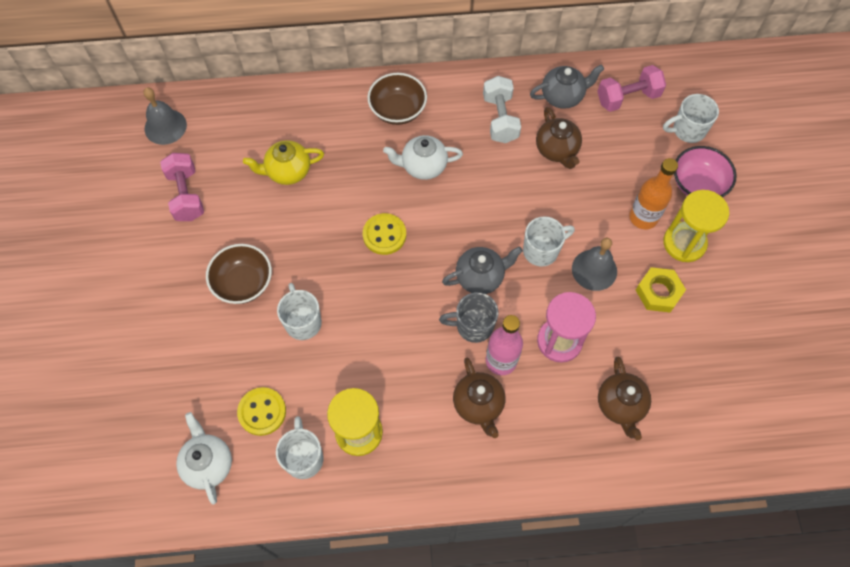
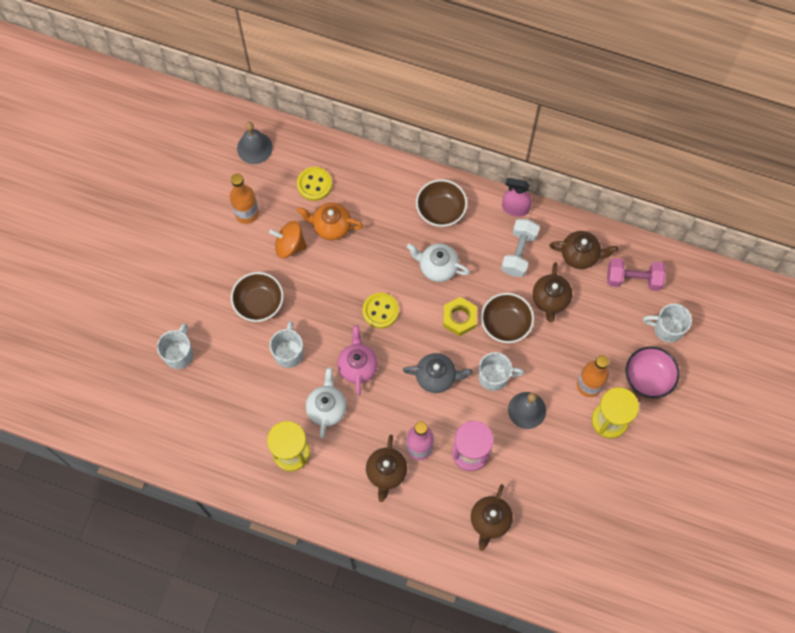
camera: 25 degrees right, 5 degrees up
(186, 195) = (246, 213): pink dumbbell -> orange bottle
(208, 464) = (178, 427): white teapot -> white teapot (326, 408)
(250, 209) = (289, 245): none -> orange spinning top
(262, 412) = (230, 407): yellow button -> yellow button (314, 184)
(287, 171) = (331, 226): yellow teapot -> orange teapot
(304, 457) = (245, 453): white mug -> white mug (179, 354)
(388, 303) = (357, 366): none -> pink teapot
(473, 78) = (515, 208): none -> pink spray bottle
(473, 326) = (412, 412): grey mug -> none
(524, 192) = (505, 324): none -> brown bowl
(563, 96) = (580, 255): grey teapot -> brown teapot
(658, 292) = (567, 450): yellow nut -> yellow nut (459, 318)

